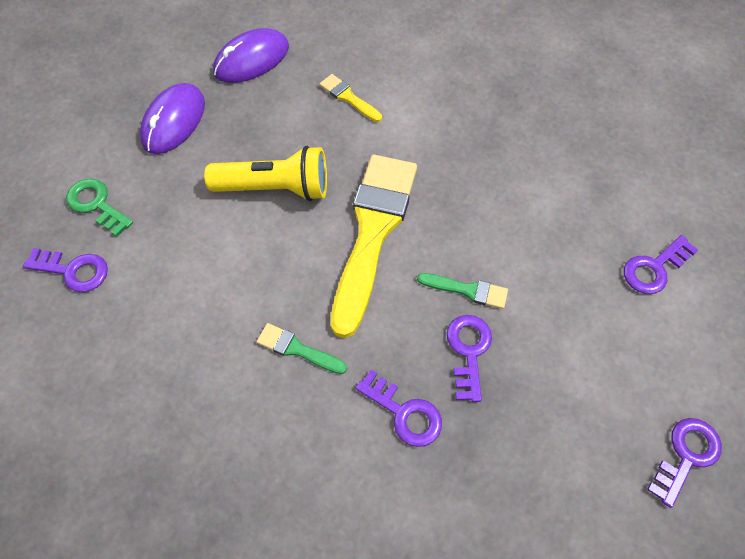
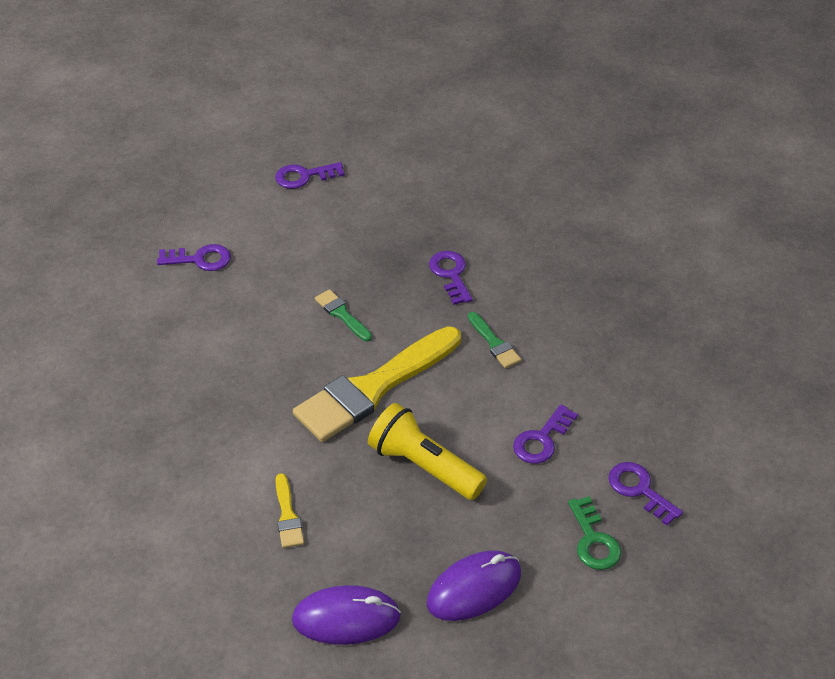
camera: 145 degrees left, 15 degrees down
(468, 351) = (377, 282): purple key -> purple key (542, 440)

